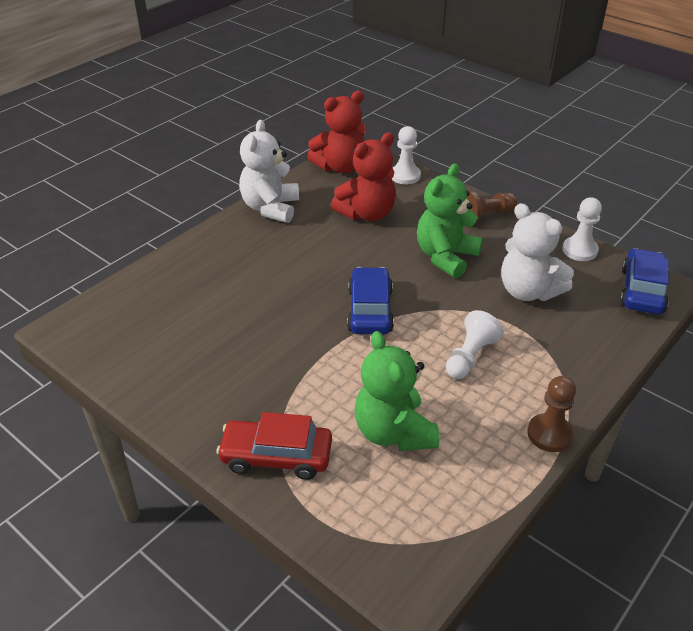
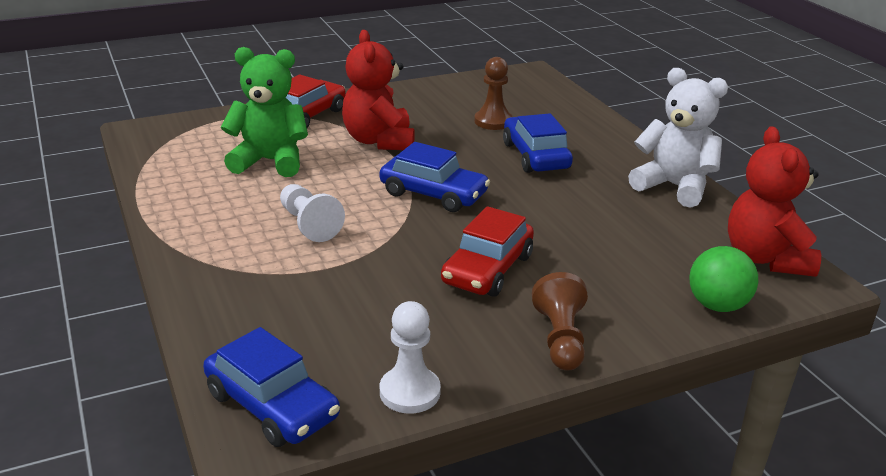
camera: 115 degrees right, 10 degrees down
(264, 278) = (535, 156): none -> blue car
(367, 214) = (625, 244): red teddy bear -> red teddy bear (379, 141)
(405, 176) = (717, 305): white pawn -> green ball
(445, 257) = (487, 269): green teddy bear -> red car
(528, 291) = (368, 303): white teddy bear -> none
(549, 434) = (170, 228): brown pawn -> brown pawn (493, 121)

